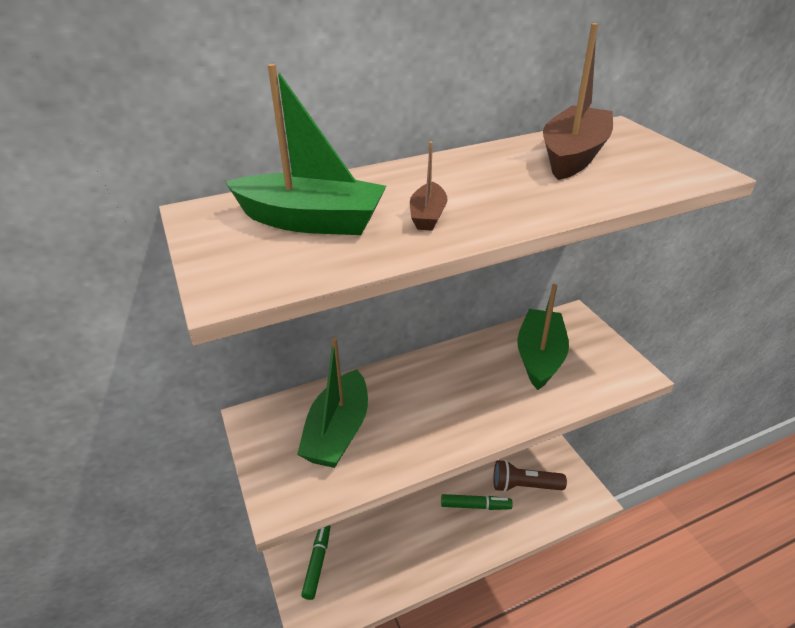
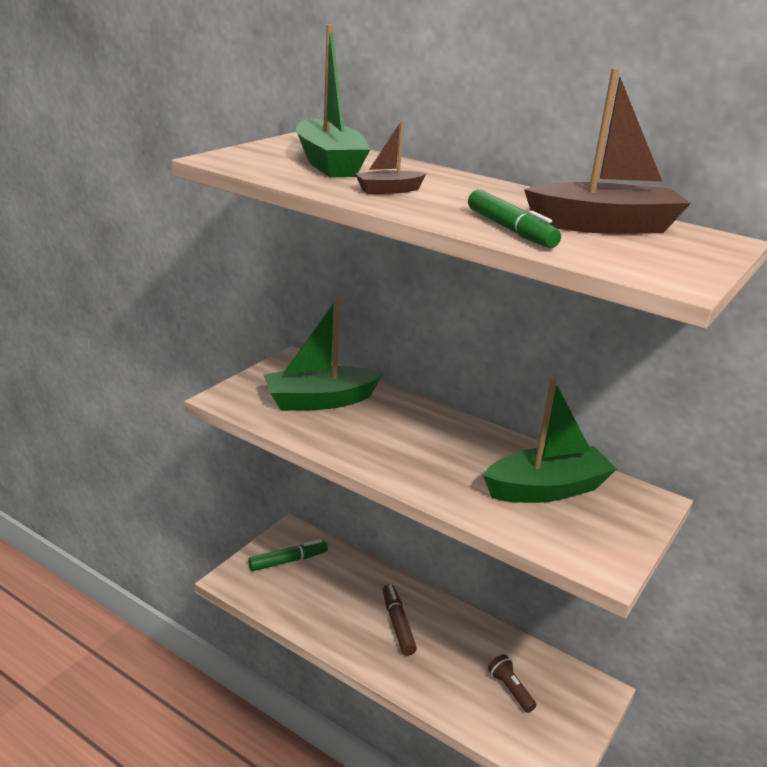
camera: 55 degrees right, 10 degrees down
(433, 520) = (397, 624): none -> brown marker
(475, 505) = (444, 653): green marker -> green marker (510, 230)
(524, 486) = (510, 689): brown flashlight -> brown flashlight, size x0.61

